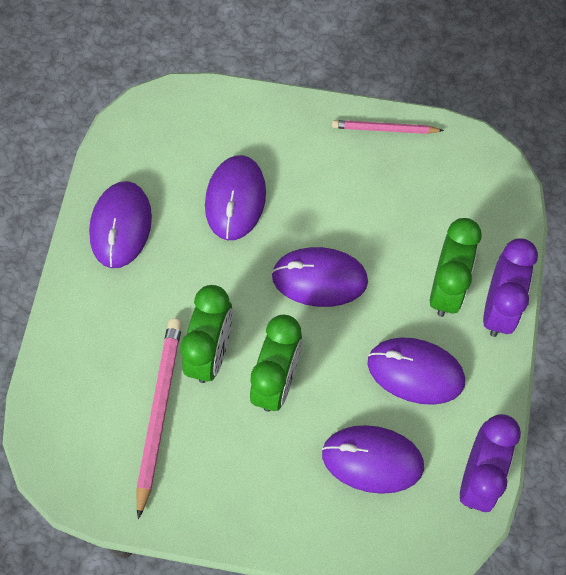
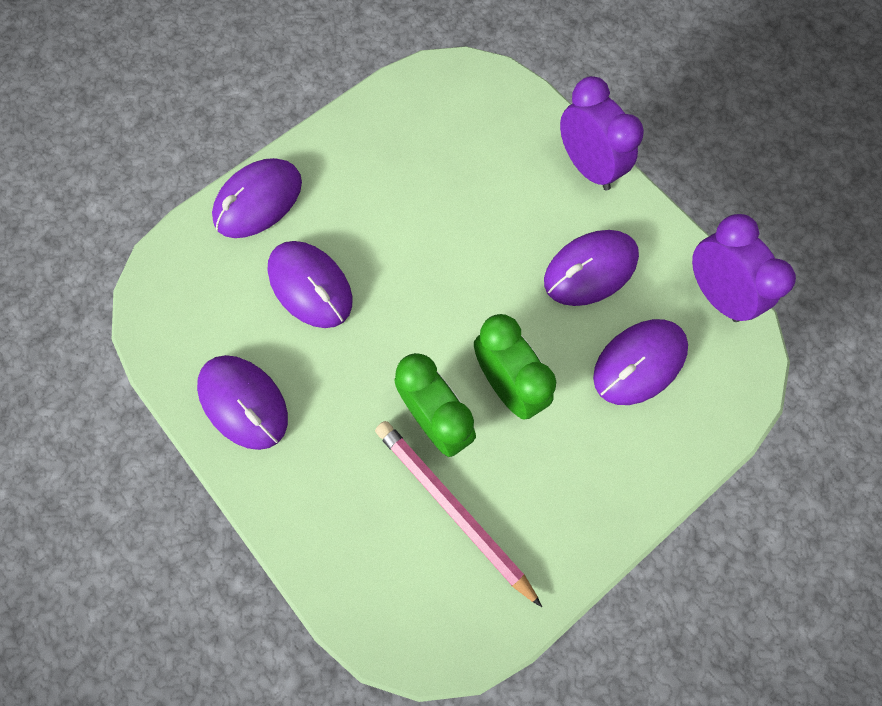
camera: 50 degrees left, 5 degrees up
(319, 279) = (445, 277): purple mouse -> purple mouse (258, 201)
(384, 129) = (358, 122): pink pencil -> none
(446, 288) = (538, 190): green clock -> none

